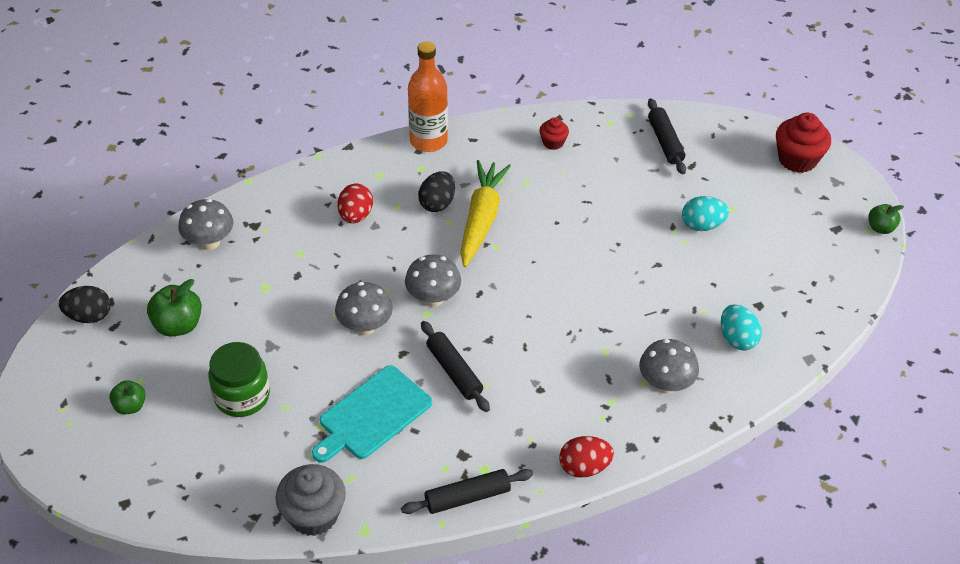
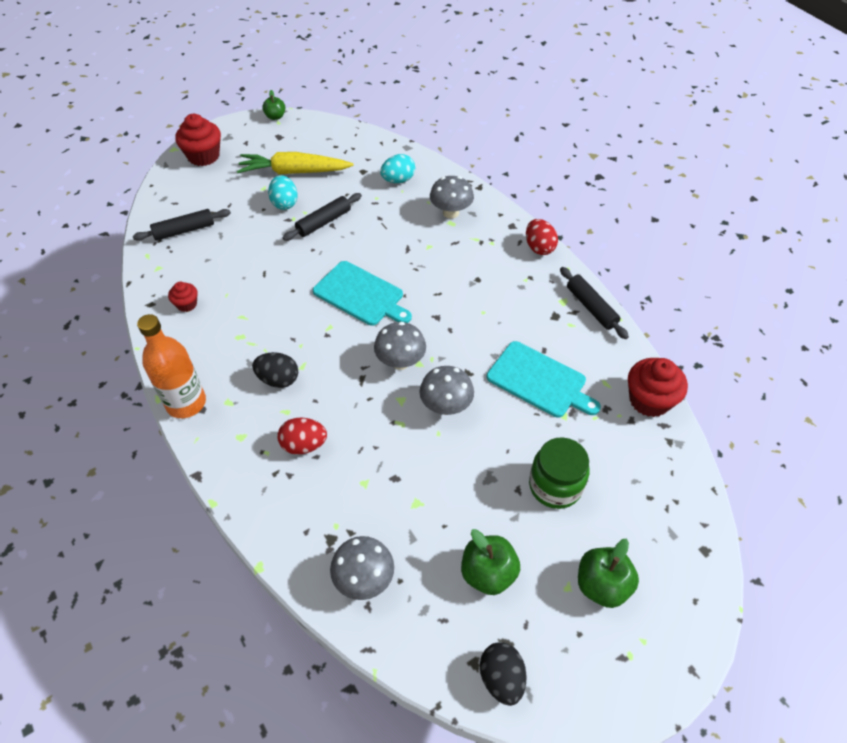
camera: 100 degrees left, 5 degrees up
(130, 406) = (602, 585): green apple -> green apple, size x1.60
(313, 515) = (649, 400): grey cupcake -> red cupcake
(454, 371) = (477, 334): black rolling pin -> black rolling pin (324, 222)
(481, 219) = (295, 342): yellow carrot -> yellow carrot (293, 172)
(537, 278) = (361, 295): none -> turquoise cutting board

